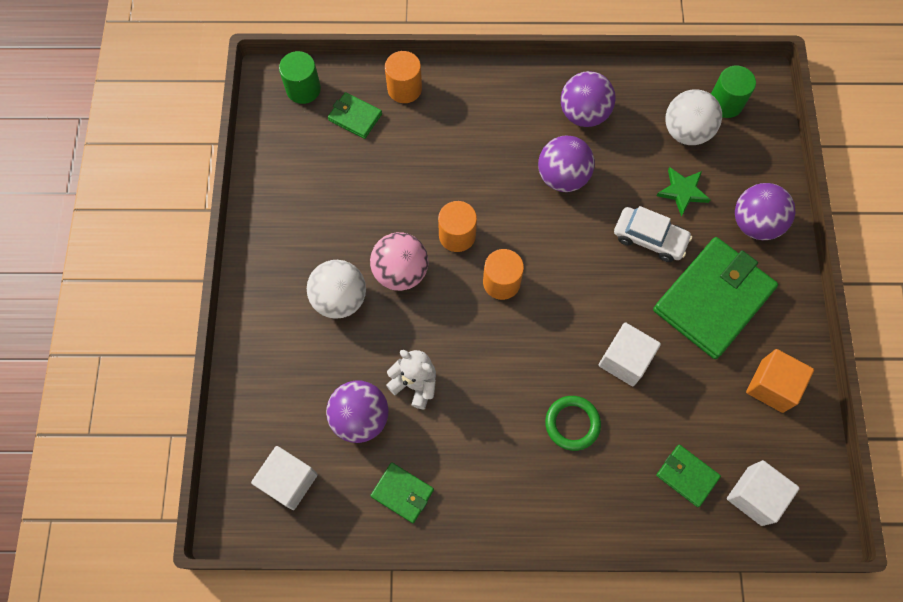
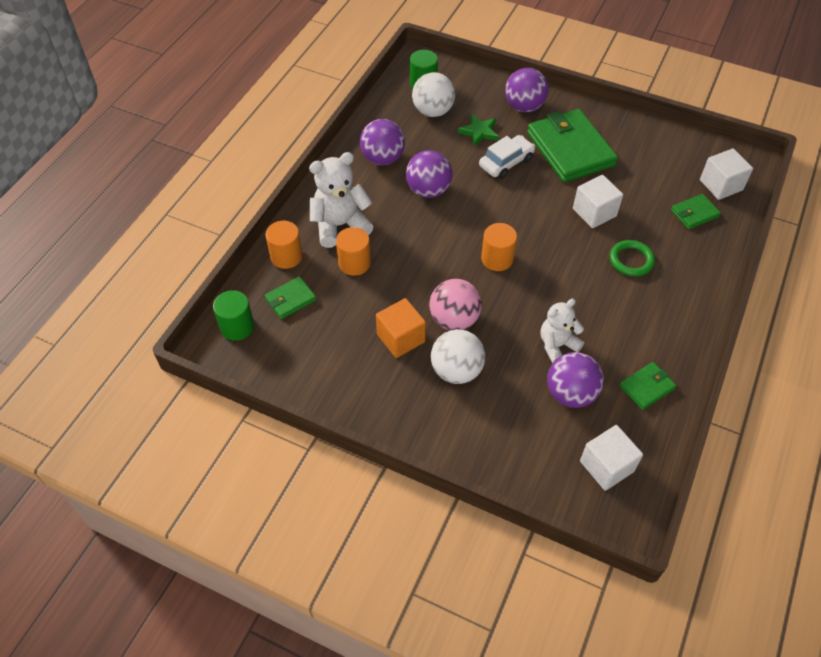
camera: 65 degrees left, 15 degrees down
(457, 235) = (442, 271): orange cylinder -> orange cylinder (354, 263)
(468, 116) = (340, 225): none -> white teddy bear
(772, 386) = (646, 146): orange cube -> orange cube (401, 338)

